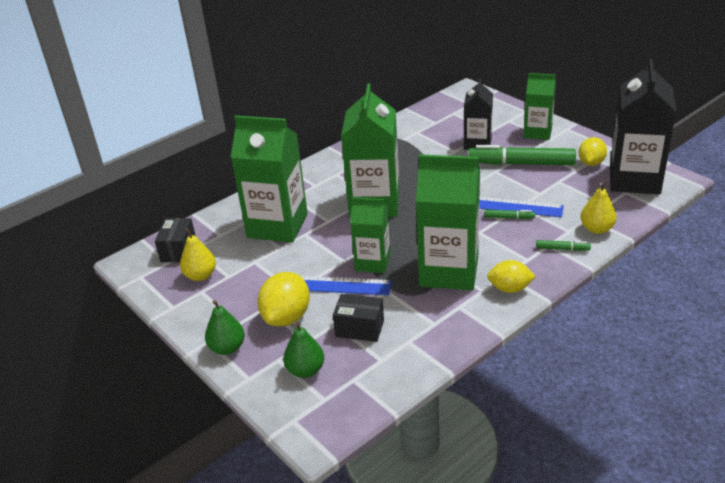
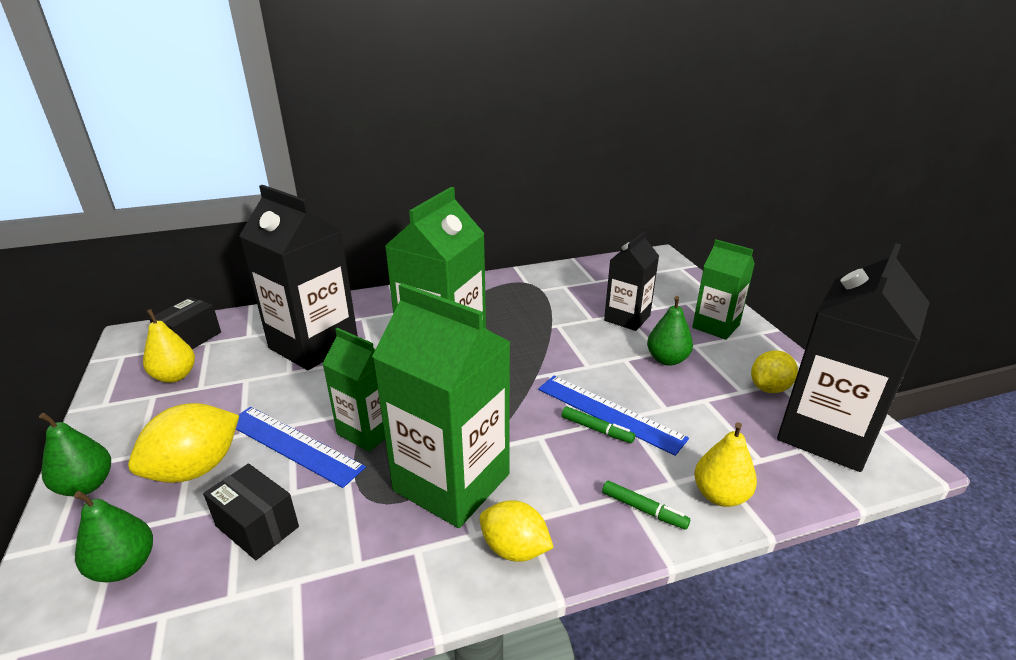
camera: 20 degrees right, 5 degrees down
(277, 226) = (314, 345): green carton -> black carton
(521, 163) = (667, 359): green marker -> green pear

